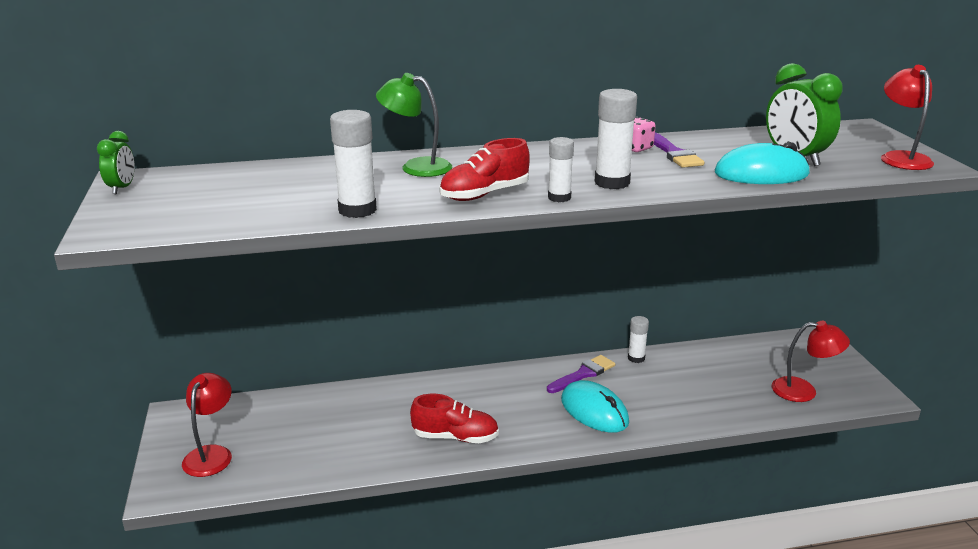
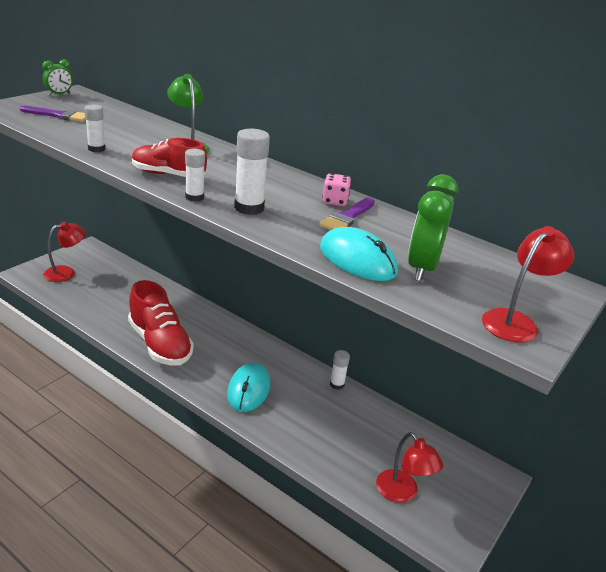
camera: 45 degrees right, 5 degrees up
(357, 210) = (96, 149): white glue stick -> white glue stick, size x0.63
(455, 437) = (160, 344): red shoe -> red shoe, size x1.58
(583, 374) = (287, 368): purple brush -> purple brush (59, 115)

